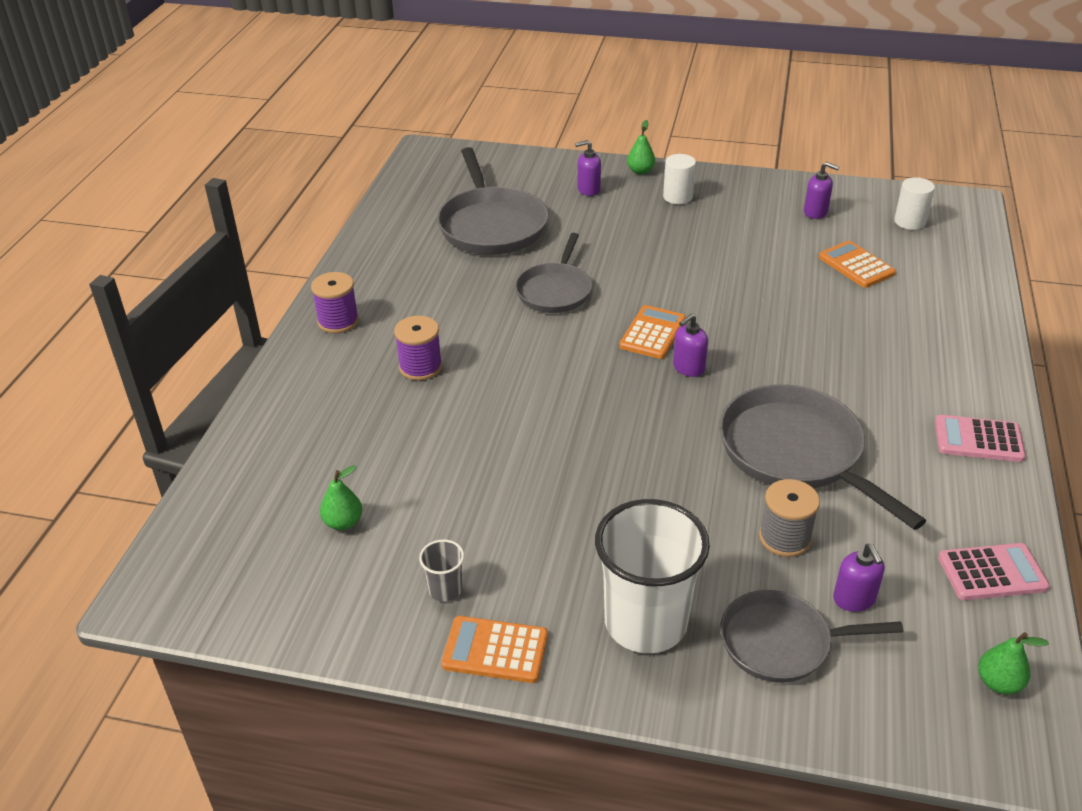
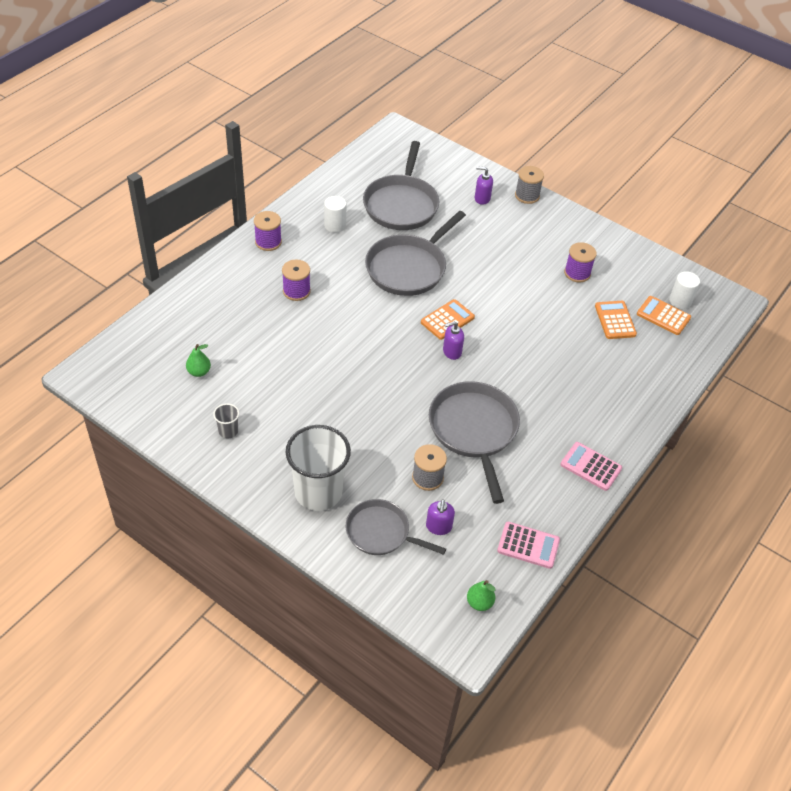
camera: 20 degrees right, 10 degrees up
(495, 650) = (233, 474): orange calculator -> orange calculator (663, 316)
(555, 291) = (408, 268): grey pan -> grey pan, size x1.56
(640, 171) = (527, 195): green pear -> grey spool
(677, 197) = (537, 225): white cylinder -> white cylinder (335, 225)
(768, 231) = (577, 273): none -> purple spool
(815, 212) = (621, 270): purple soap dispenser -> none

